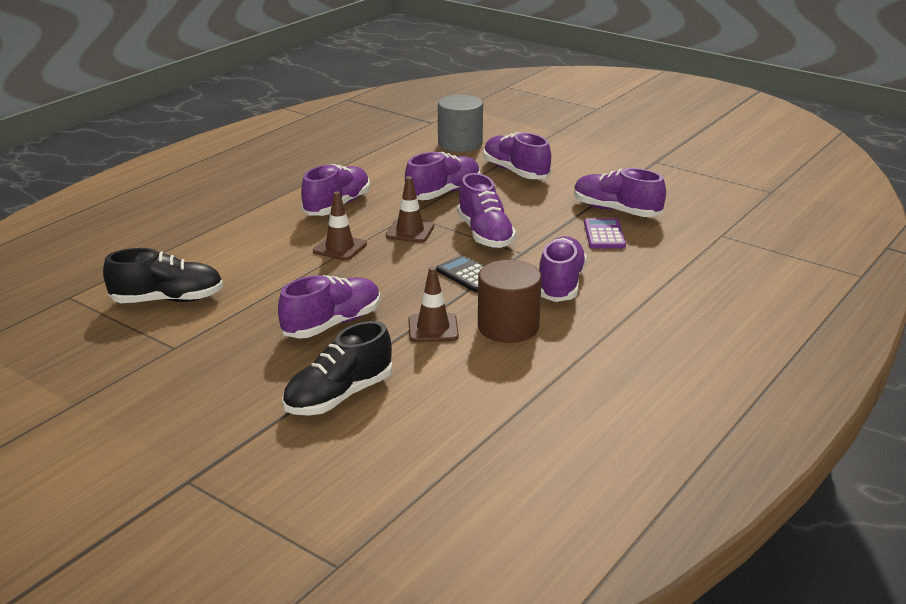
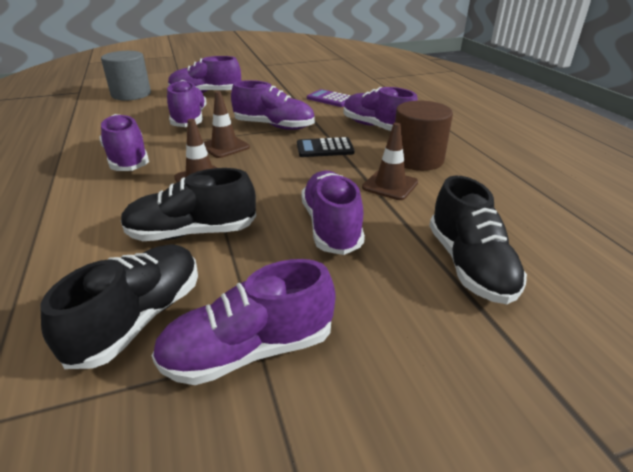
camera: 55 degrees left, 5 degrees up
(266, 276) = (192, 233): none -> black shoe
(616, 211) = (306, 88): purple shoe -> purple shoe (249, 351)

